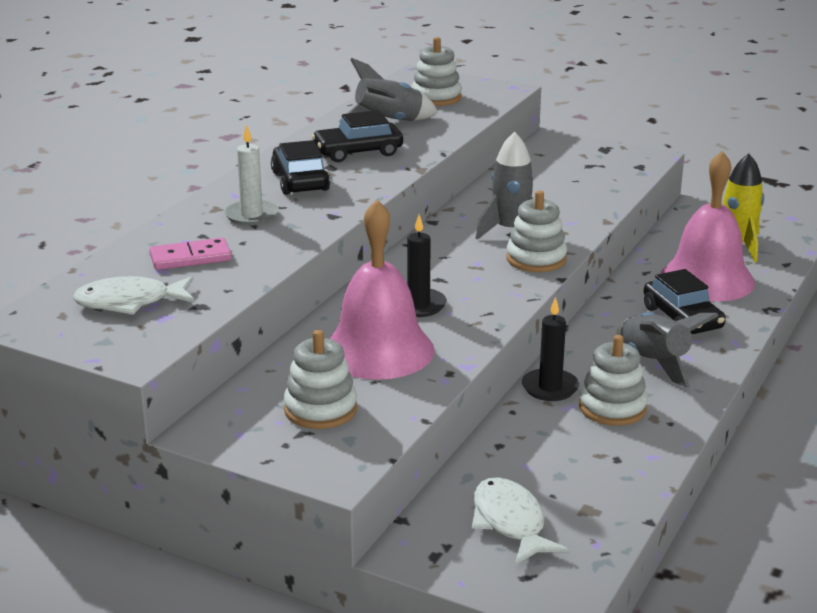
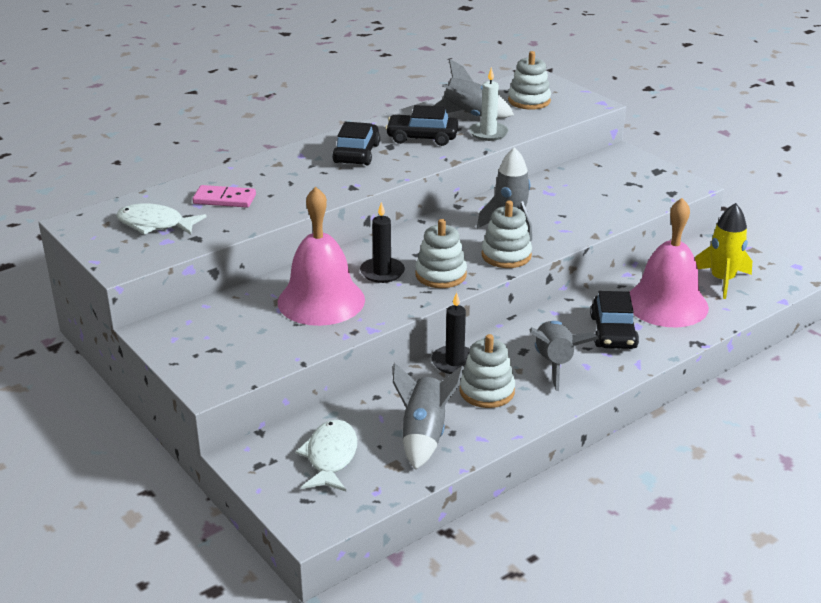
camera: 25 degrees right, 5 degrees up
(251, 215) = (296, 175): white candle -> white candle (488, 133)
(320, 409) = (241, 335): white stacking toy -> white stacking toy (441, 275)
(590, 470) = (424, 435): none -> grey rocket

